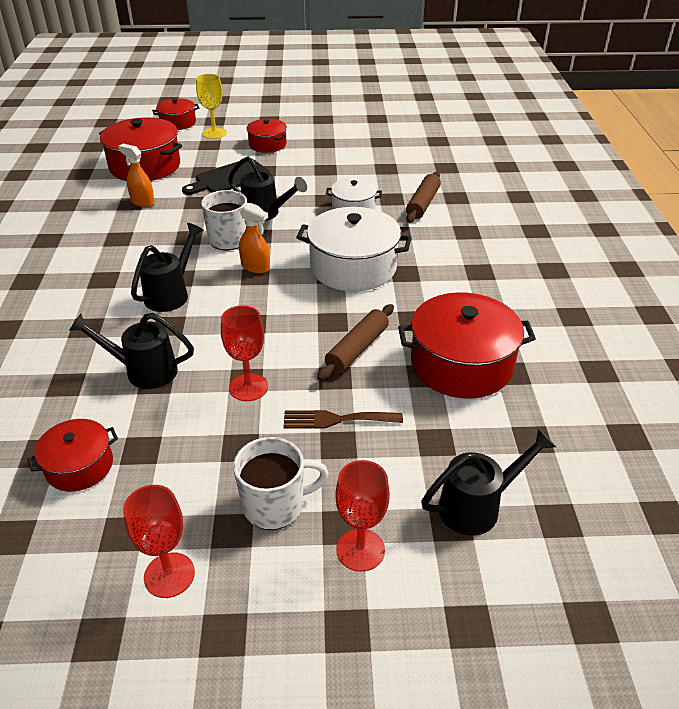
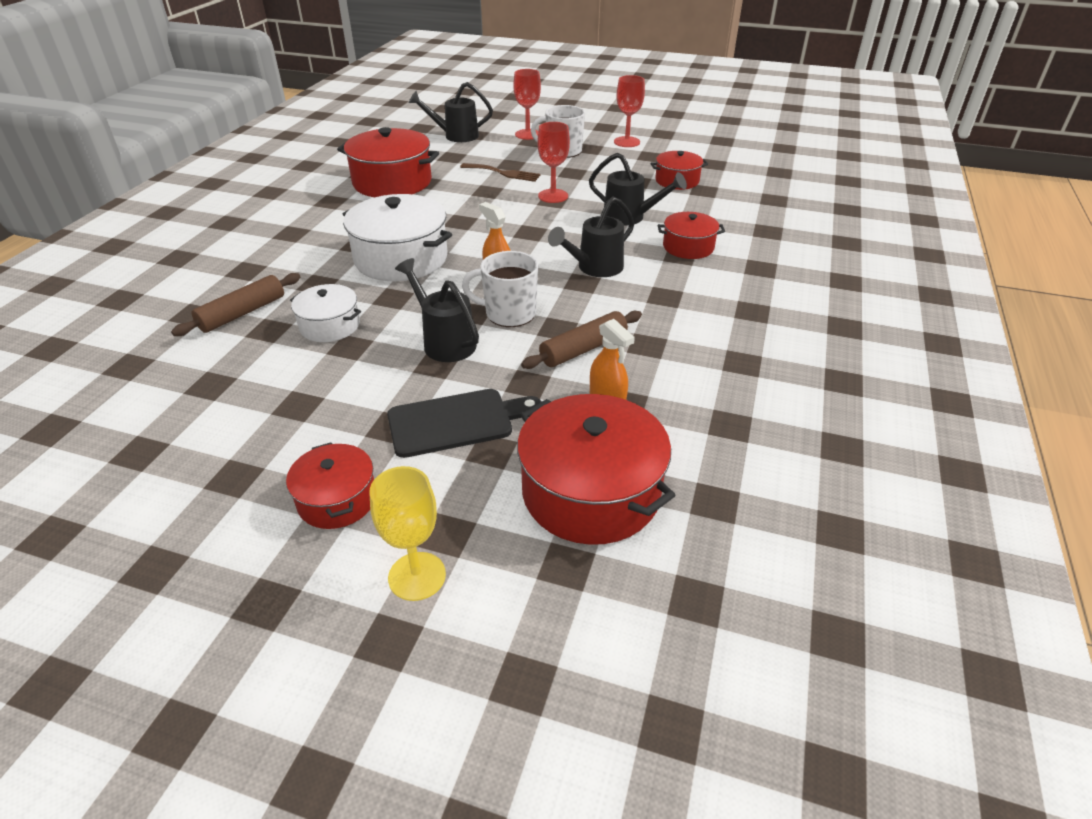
camera: 160 degrees left, 0 degrees up
(178, 123) = (481, 656): red pot -> red pot (688, 247)
(357, 349) = (457, 202): brown rolling pin -> brown rolling pin (583, 349)

